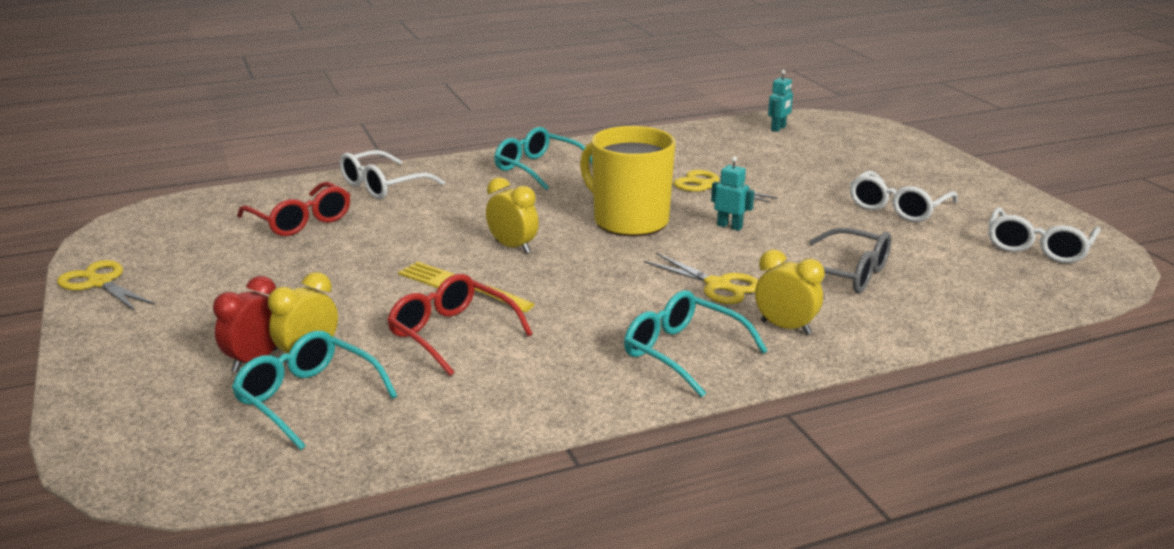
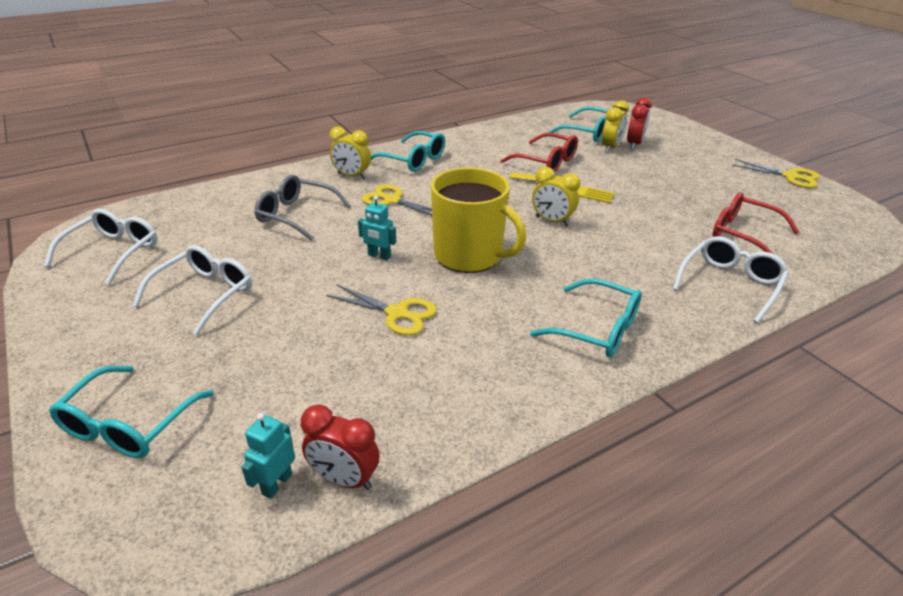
camera: 170 degrees right, 10 degrees up
(739, 127) = (344, 479): none -> red clock
(890, 150) = (128, 425): none -> turquoise glasses

